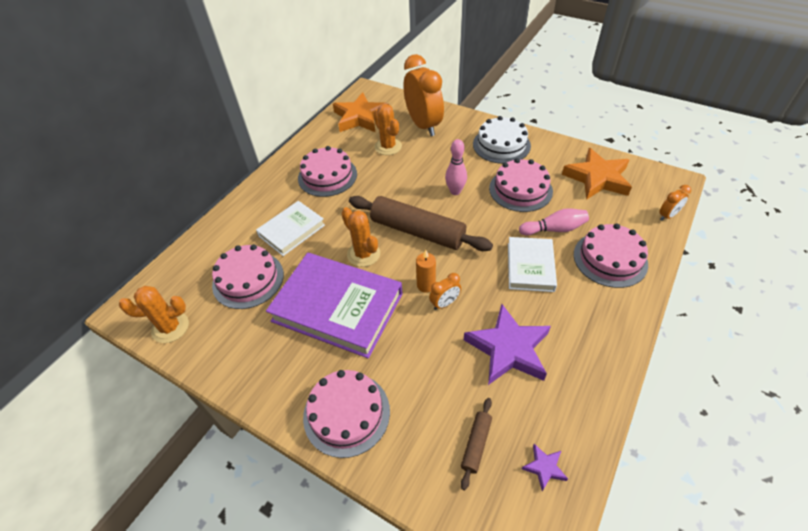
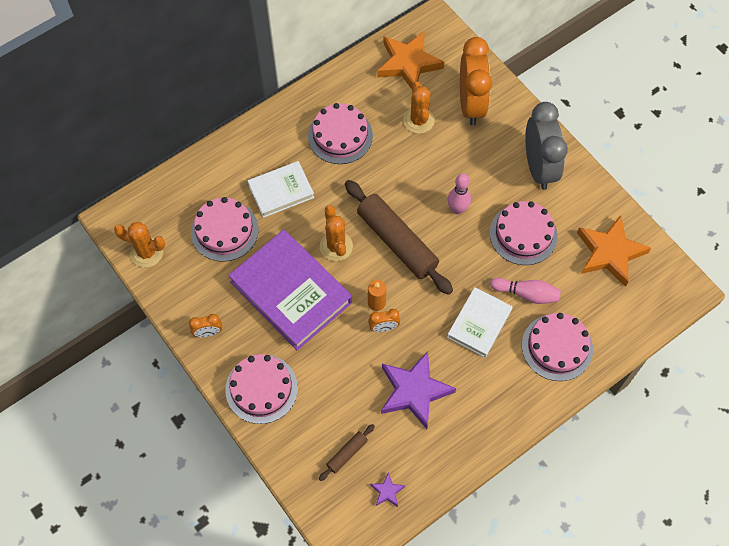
camera: 20 degrees right, 15 degrees up
(501, 145) = (538, 167): white cake -> grey clock
(667, 216) = (646, 325): orange clock -> orange clock (208, 333)

